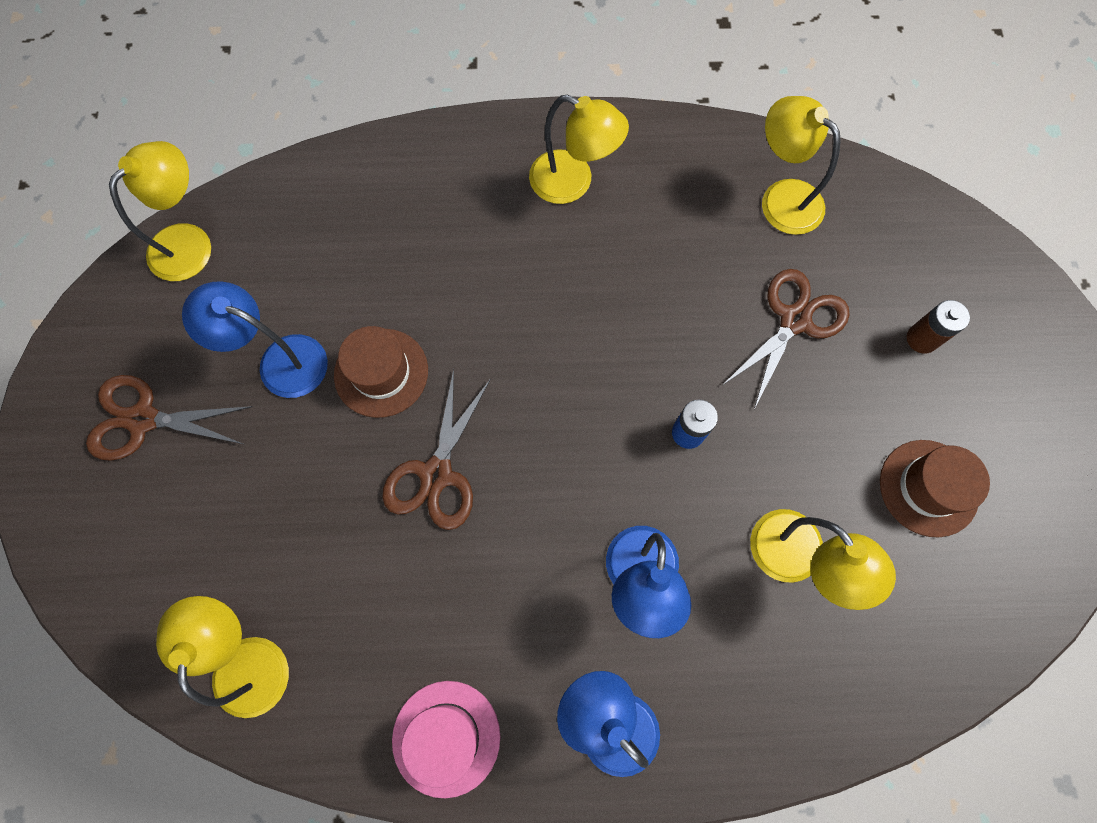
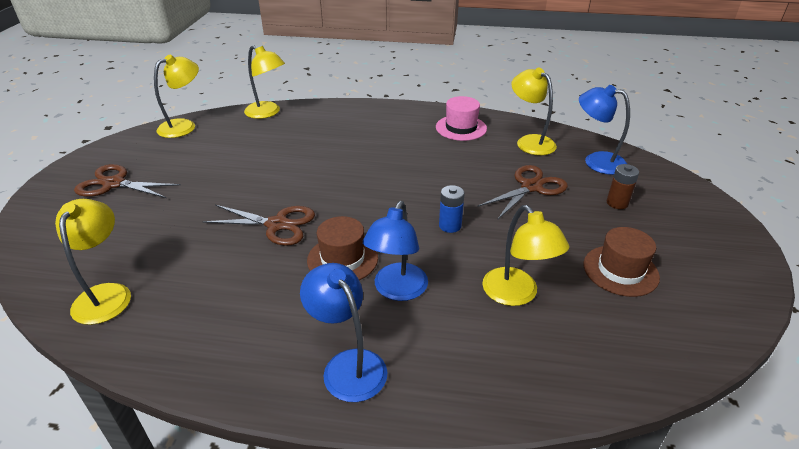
camera: 10 degrees right, 35 degrees down
(280, 361) = (207, 170): blue lamp -> blue lamp (596, 161)
(381, 372) = (264, 181): brown hat -> brown hat (342, 259)
(436, 474) = (277, 225): brown scissors -> brown scissors turned 105 degrees counterclockwise
(446, 738) = (220, 357): pink hat -> pink hat (461, 128)
(573, 183) = (406, 126): yellow lamp -> yellow lamp (267, 113)

